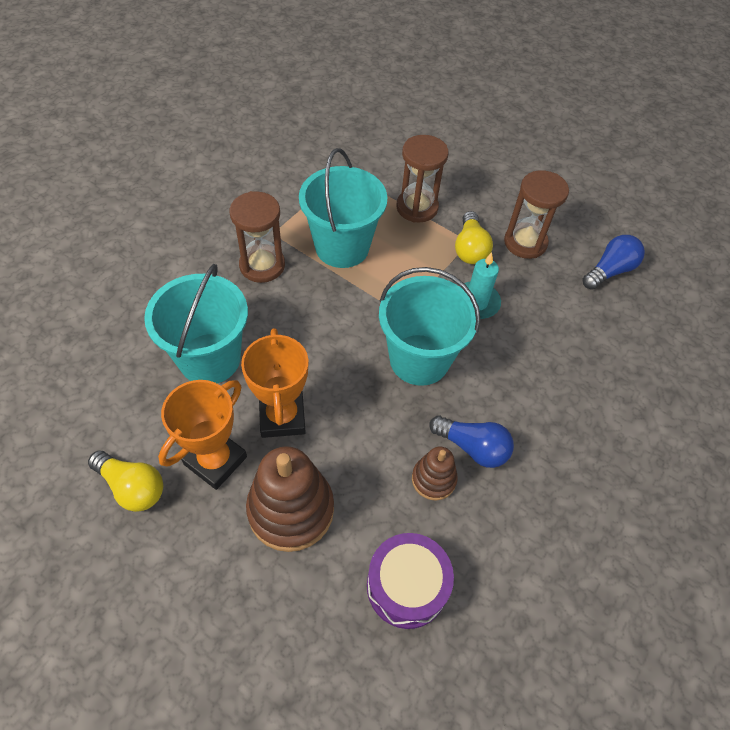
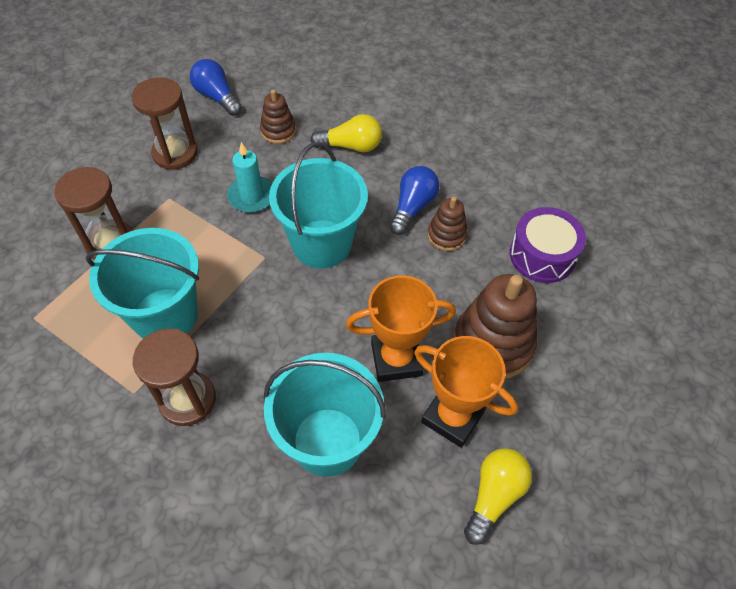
camera: 90 degrees left, 0 degrees up
(470, 249) = (179, 198): yellow light bulb -> yellow light bulb (351, 146)
(569, 323) = (278, 131): none -> brown stacking toy

